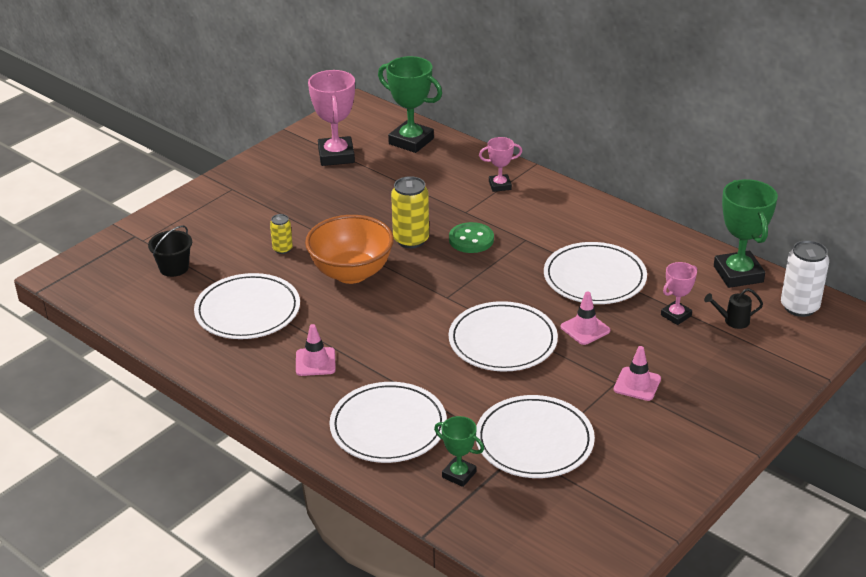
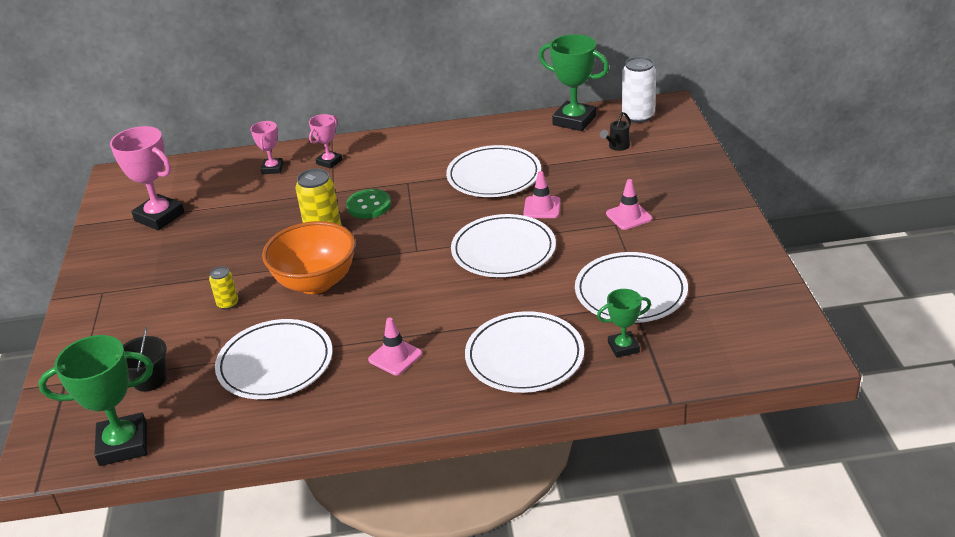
camera: 45 degrees left, 0 degrees up
(411, 141) = (208, 173): green trophy -> green trophy (123, 444)
(676, 315) = (581, 164): pink trophy -> pink trophy (272, 169)

